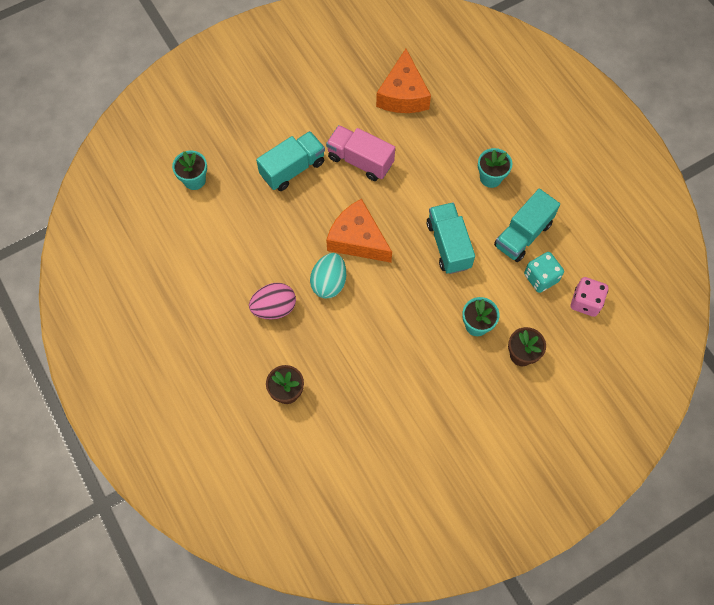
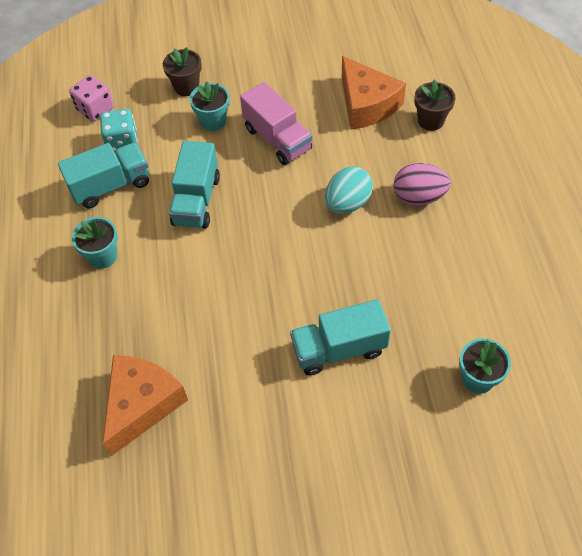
camera: 155 degrees left, 10 degrees down
(357, 239) = (295, 238): orange cheese -> orange cheese (366, 104)
(360, 160) = (247, 330): pink truck -> pink truck (277, 139)

